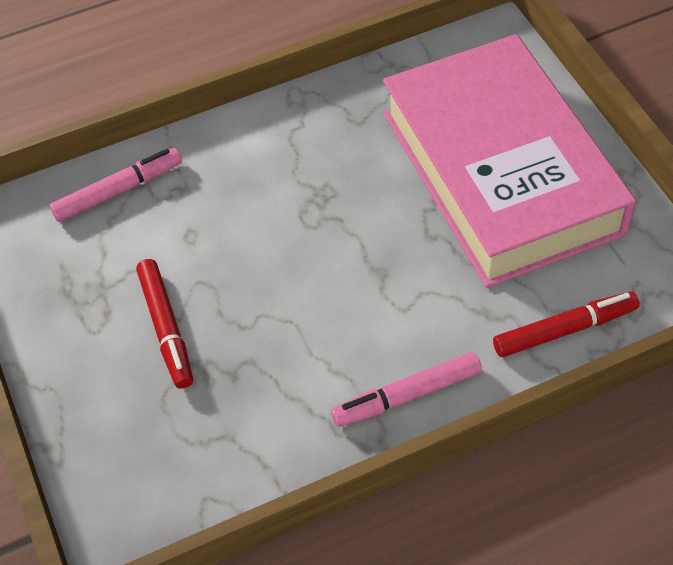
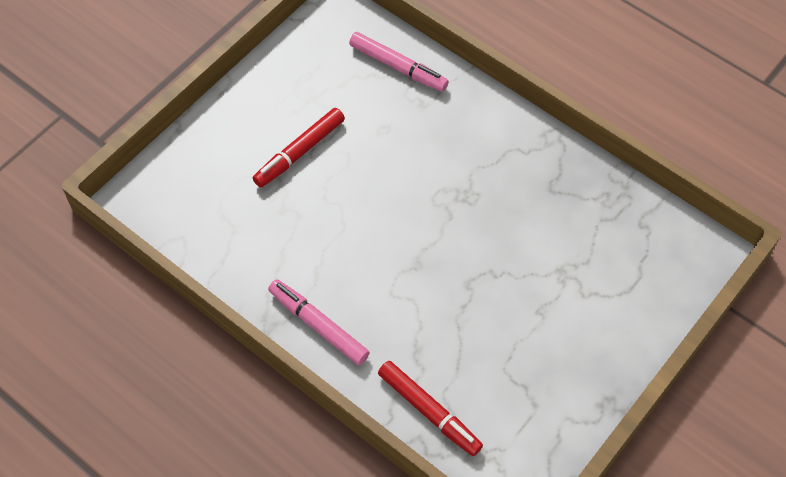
camera: 60 degrees right, 5 degrees up
(501, 172) = (559, 309): pink book -> none

